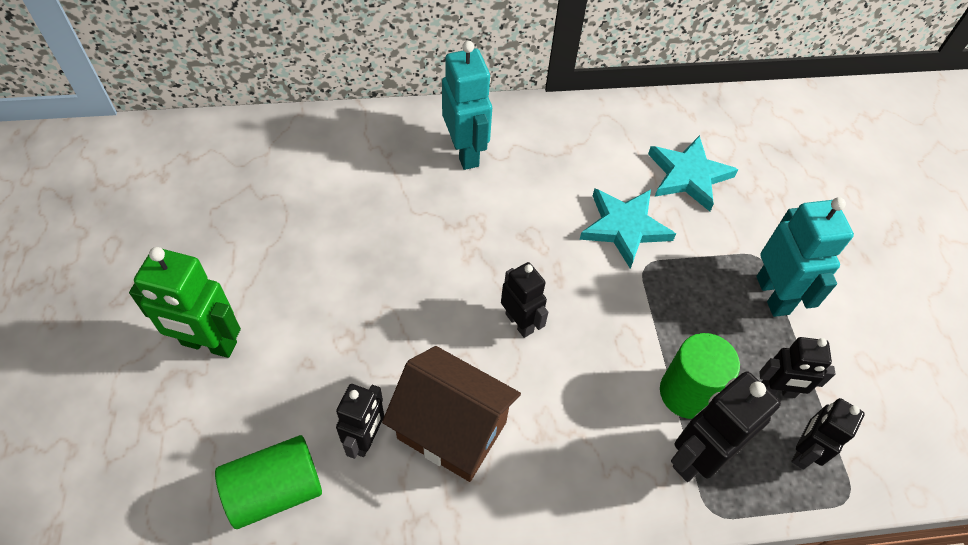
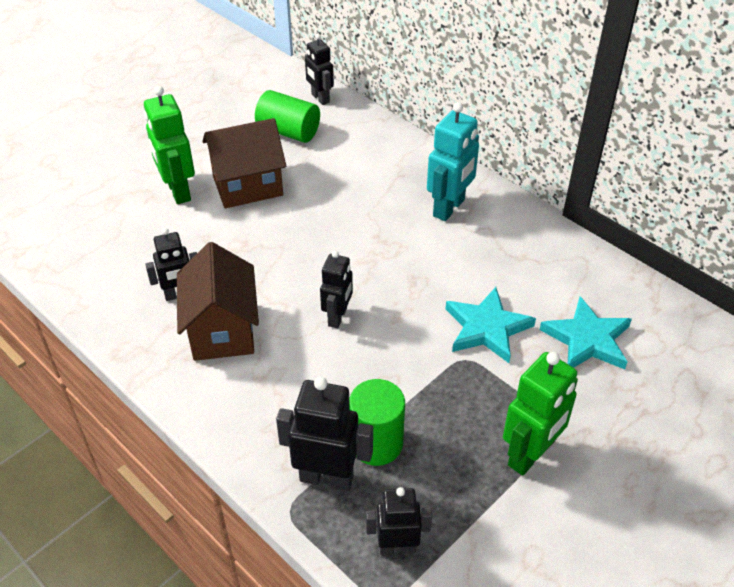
camera: 55 degrees right, 10 degrees down
(271, 278) = (248, 186): none -> brown house
(275, 490) = (112, 277): green cylinder -> green cylinder (288, 131)
(773, 295) = (530, 455): turquoise robot -> green robot
(777, 391) = (437, 502): black robot -> black robot (320, 98)

